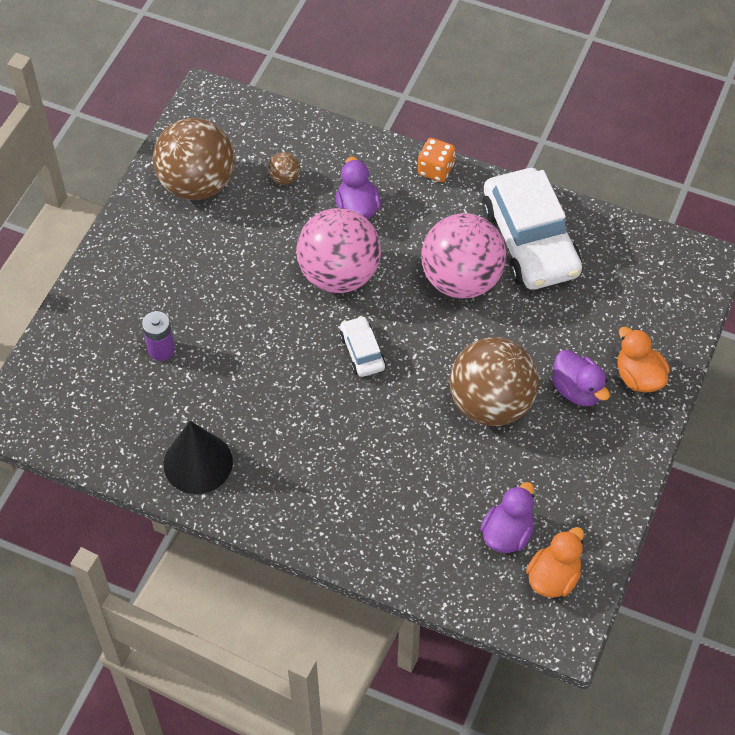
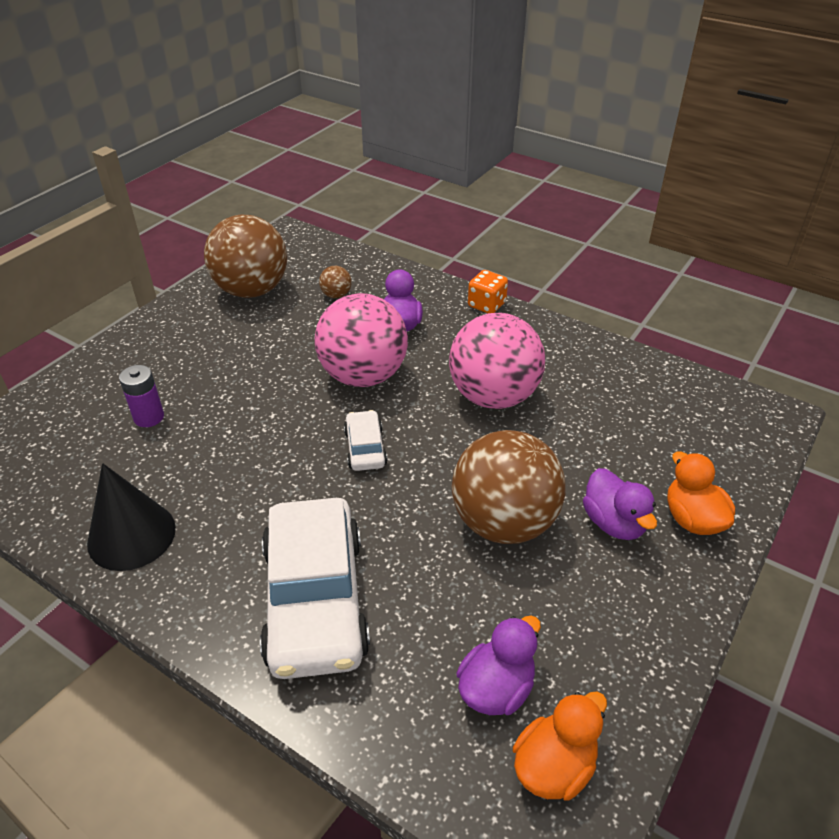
camera: 10 degrees right, 15 degrees down
(530, 240) = (575, 372): white car -> white car (315, 599)

